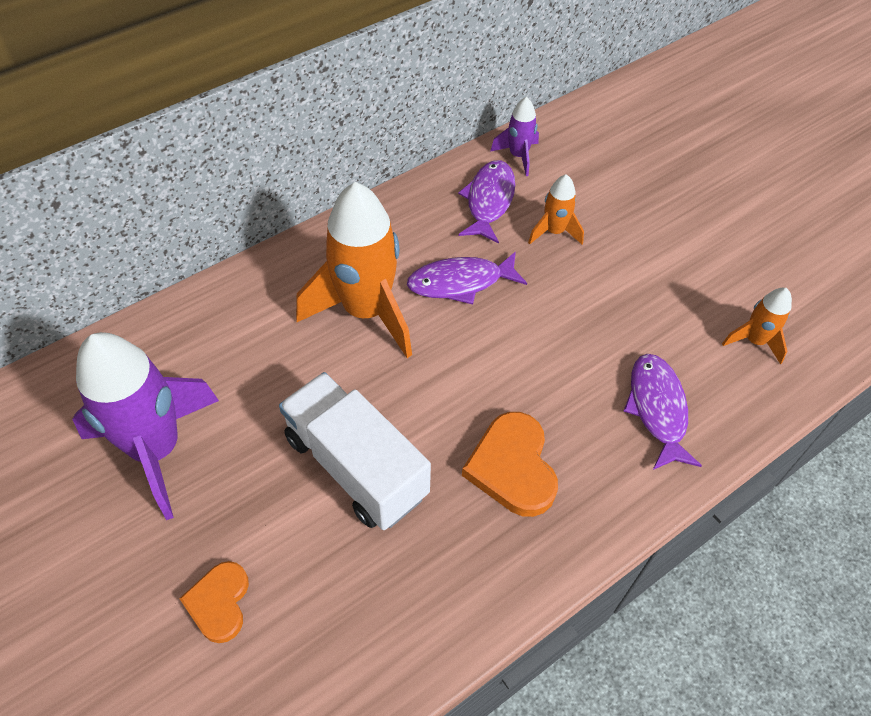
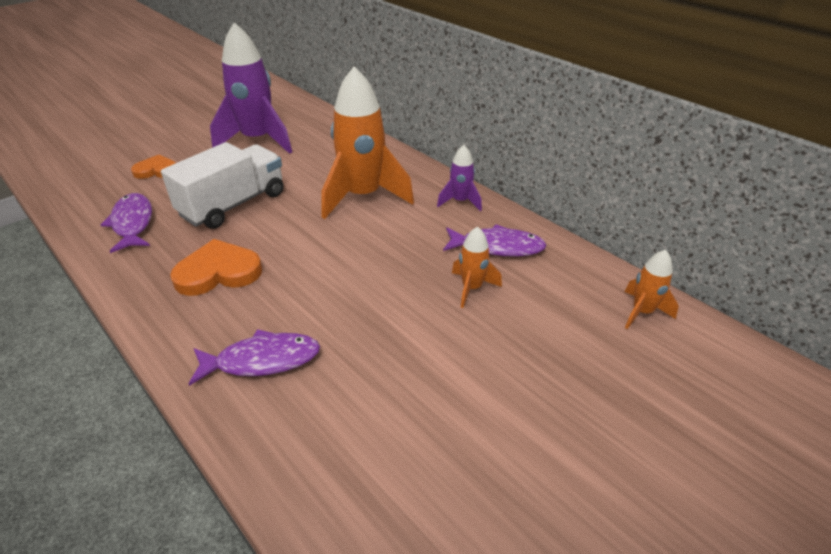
camera: 85 degrees right, 15 degrees down
(460, 282) = (398, 237): purple fish -> purple fish (132, 223)
(518, 156) = (566, 262): purple rocket -> purple rocket (460, 201)
(754, 341) = (347, 451): orange rocket -> orange rocket (642, 312)

